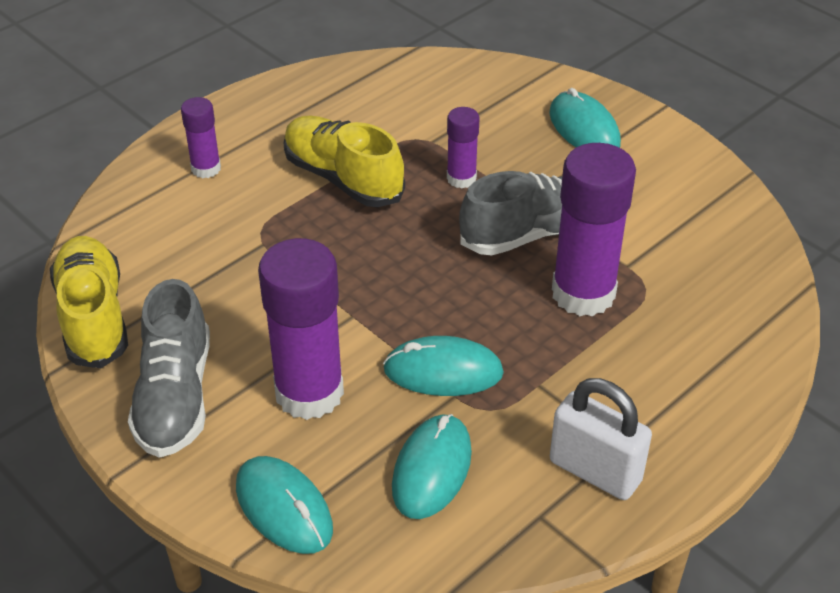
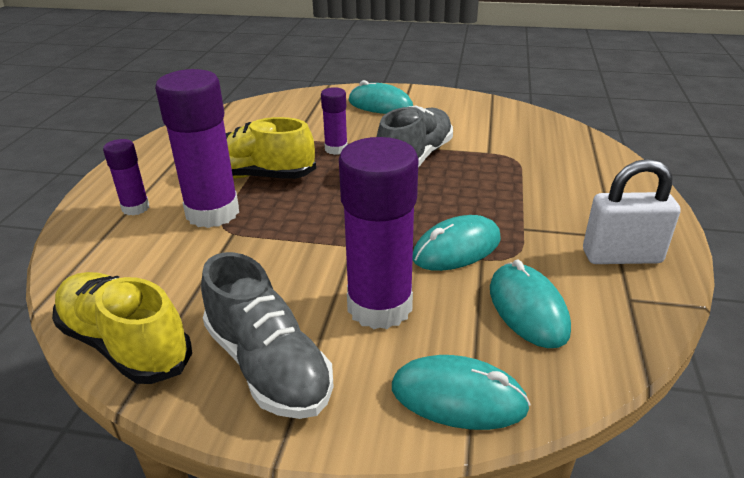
camera: 35 degrees left, 10 degrees down
(583, 293) = (484, 173): purple glue stick -> purple glue stick (212, 213)

